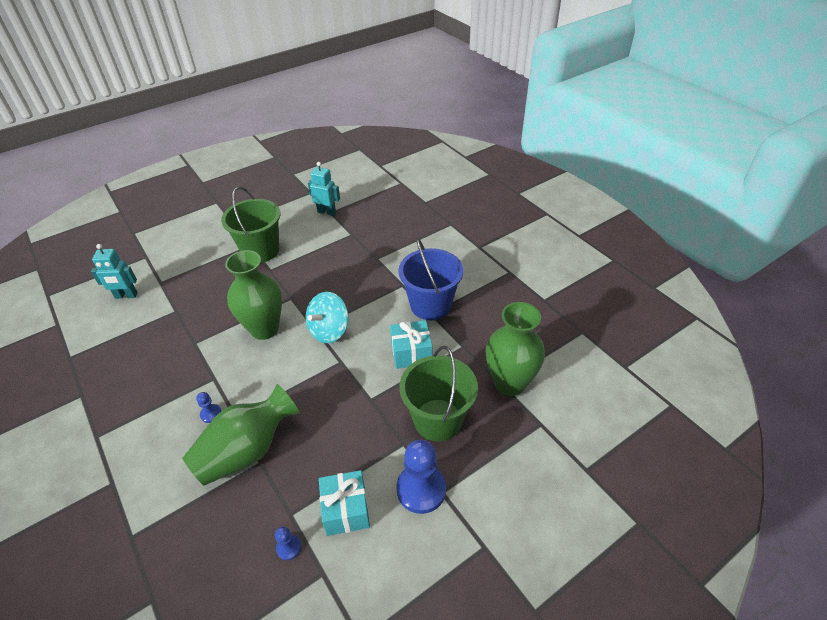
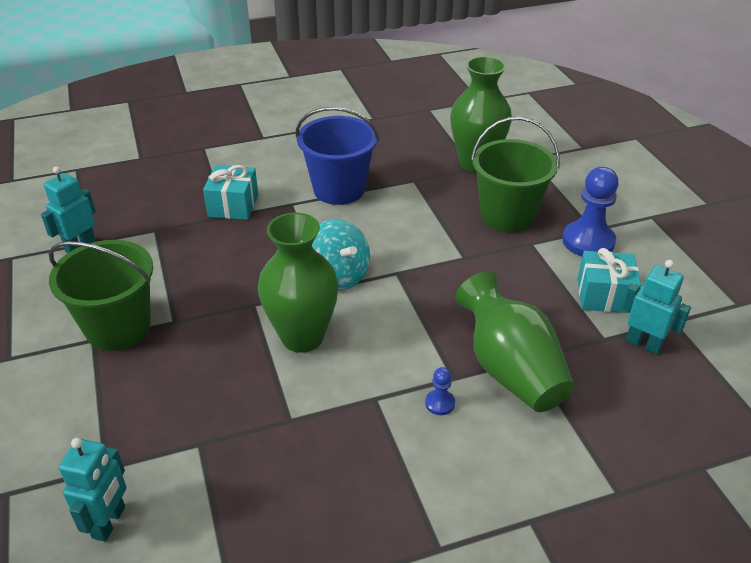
camera: 75 degrees left, 5 degrees down
(288, 547) = (643, 343): blue pawn -> turquoise robot
(411, 353) = (407, 216): turquoise gift -> turquoise gift (233, 205)

